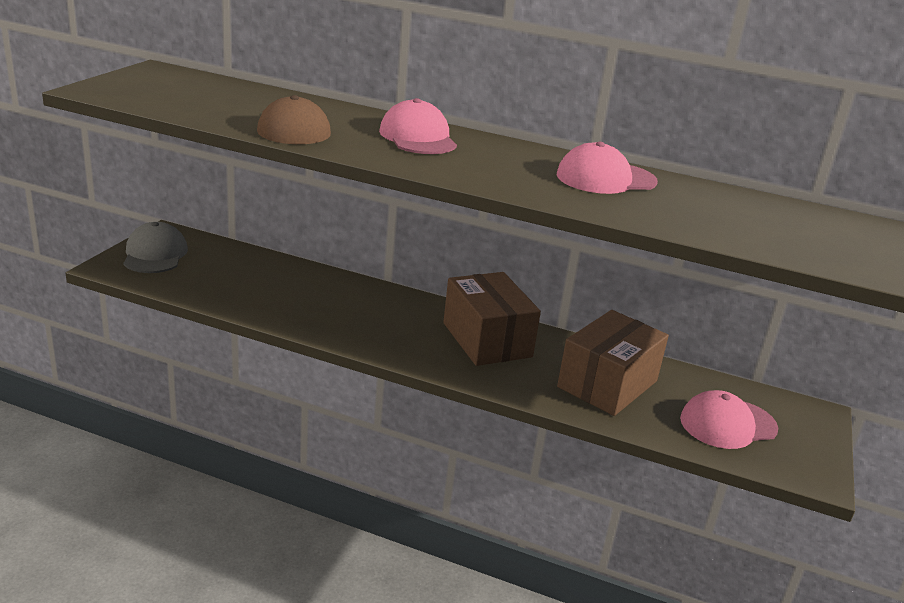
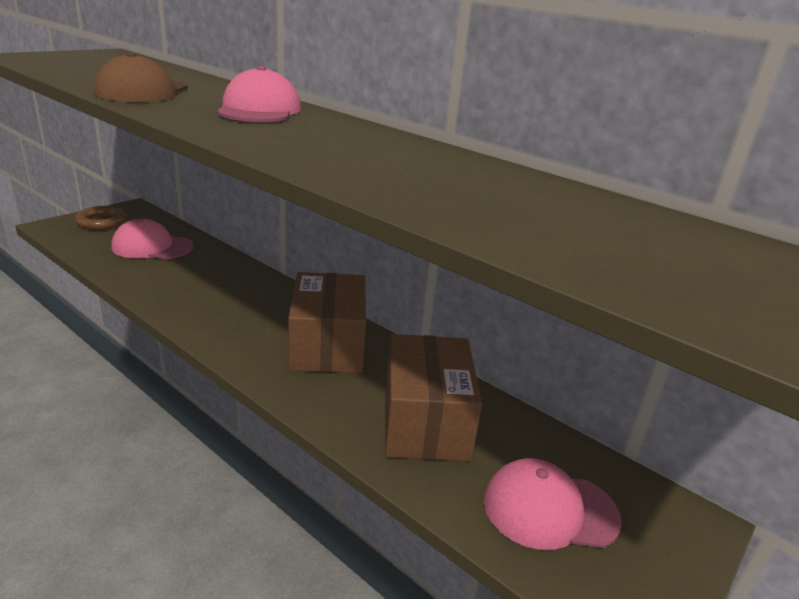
camera: 20 degrees right, 0 degrees up
(155, 254) = (102, 222): grey cap -> brown ring
(605, 178) = (426, 162): pink cap -> pink cap (152, 247)
(607, 384) = (425, 421): brown box -> brown box turned 60 degrees counterclockwise

